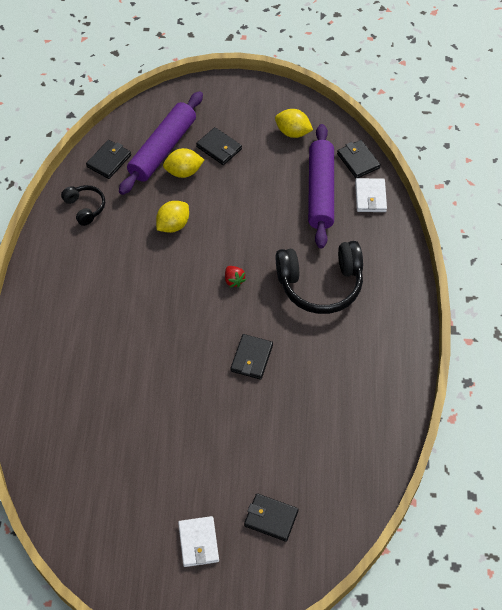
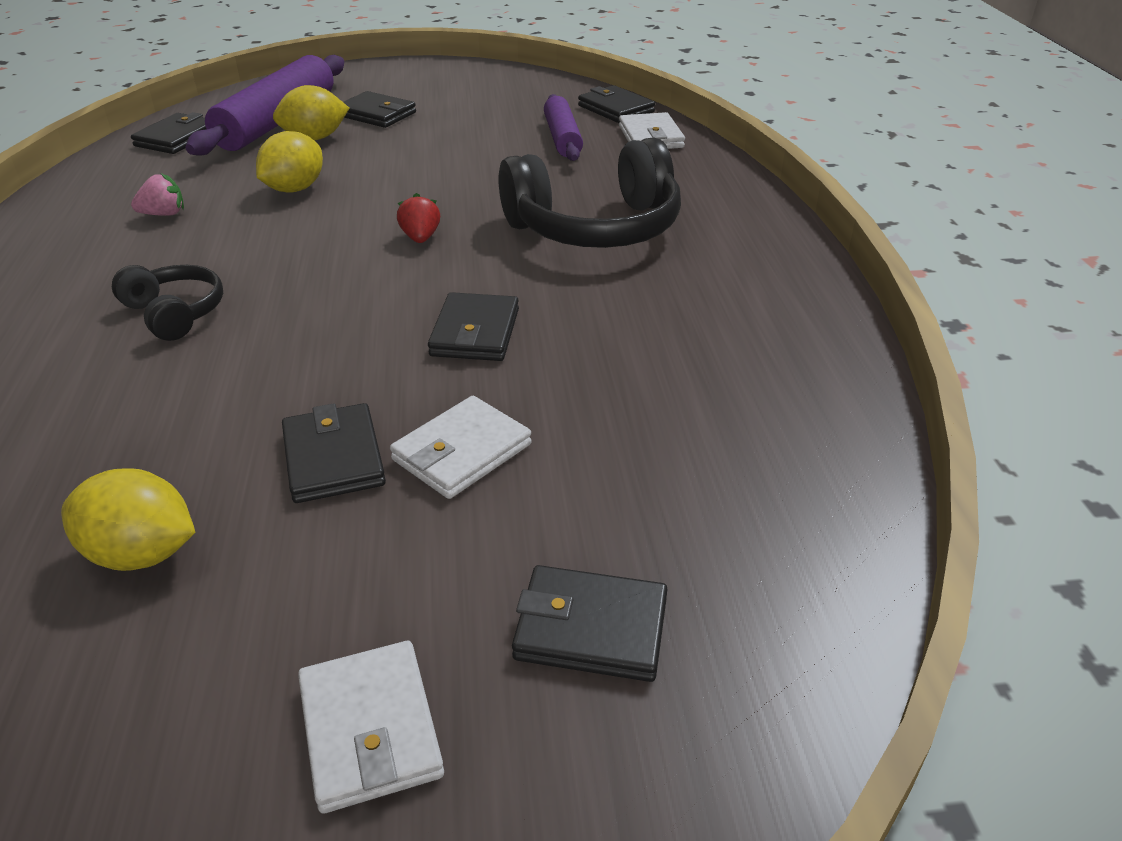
camera: 10 degrees left, 20 degrees down
(85, 207) = (121, 185): black headphones -> black headphones (175, 313)
(109, 240) = (164, 214): none -> pink strawberry
(190, 426) = (334, 458): none -> black wallet
(234, 280) = (420, 238): red strawberry -> red strawberry turned 150 degrees counterclockwise
(238, 430) = (461, 452): none -> white wallet
(293, 132) = (499, 94): yellow lemon -> yellow lemon (142, 554)
(320, 191) = (562, 138): purple rolling pin -> purple rolling pin, size x0.59

